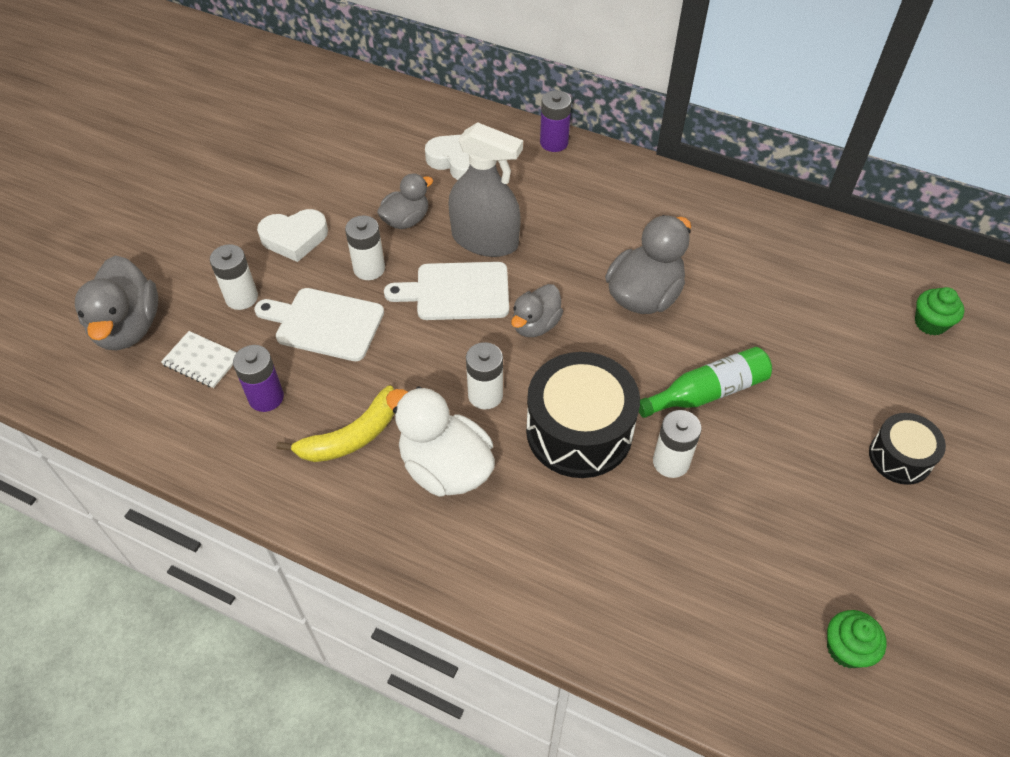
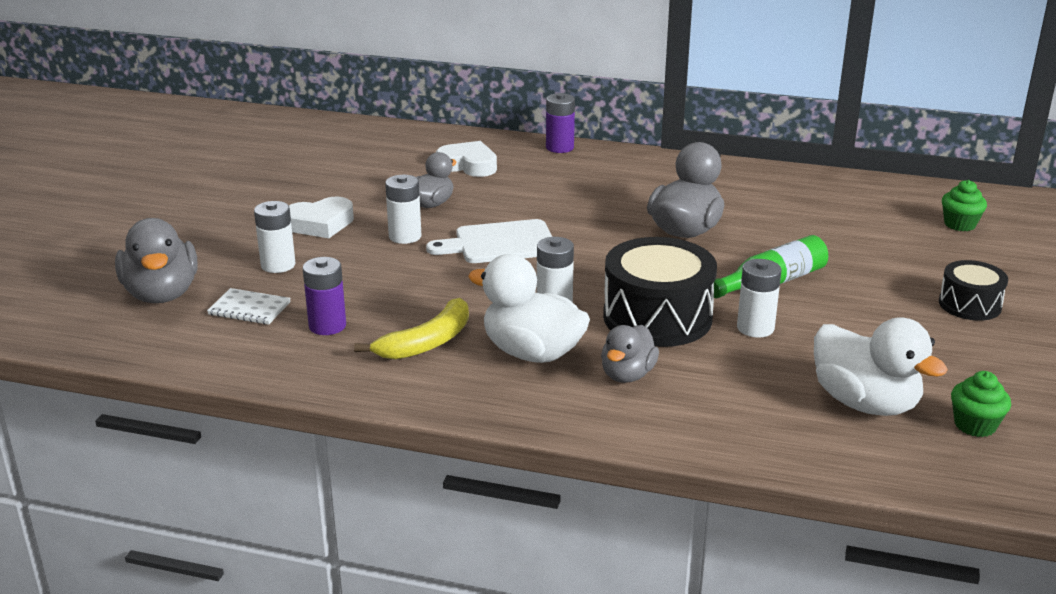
camera: 10 degrees left, 25 degrees down
(325, 323) = (372, 274): white cutting board -> none
(485, 240) = (515, 210): grey spray bottle -> none
(535, 325) = (587, 257): grey duck -> grey duck (627, 375)
(746, 596) = (865, 403): none -> white duck

